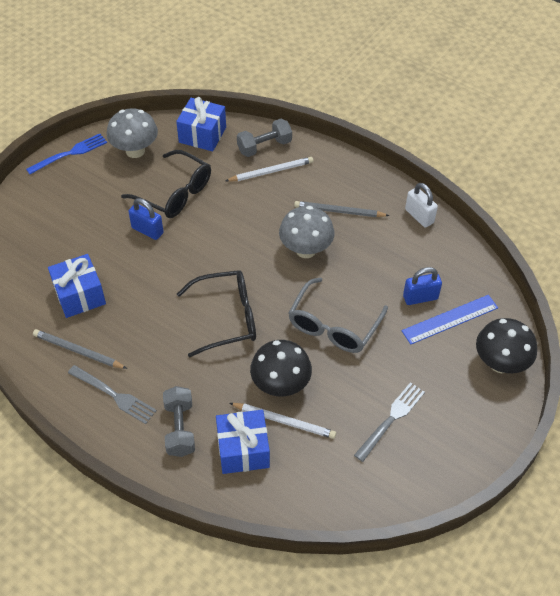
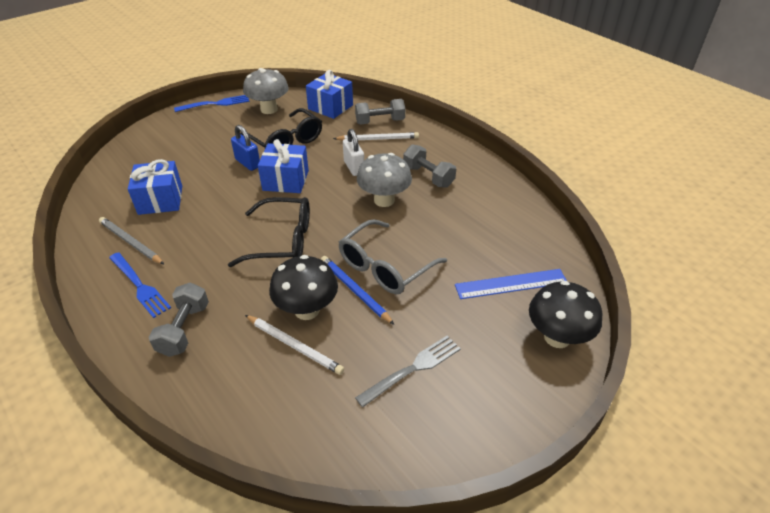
camera: 15 degrees right, 10 degrees down
(114, 395) = (139, 286): grey fork -> blue fork
(243, 450) = (237, 365): blue gift -> blue gift (286, 180)
(315, 356) = (354, 290): none -> blue pencil
(339, 211) = (428, 176): grey pencil -> grey dumbbell
(419, 216) = (505, 192): white padlock -> white padlock (354, 167)
(420, 297) = (485, 259): blue padlock -> none

